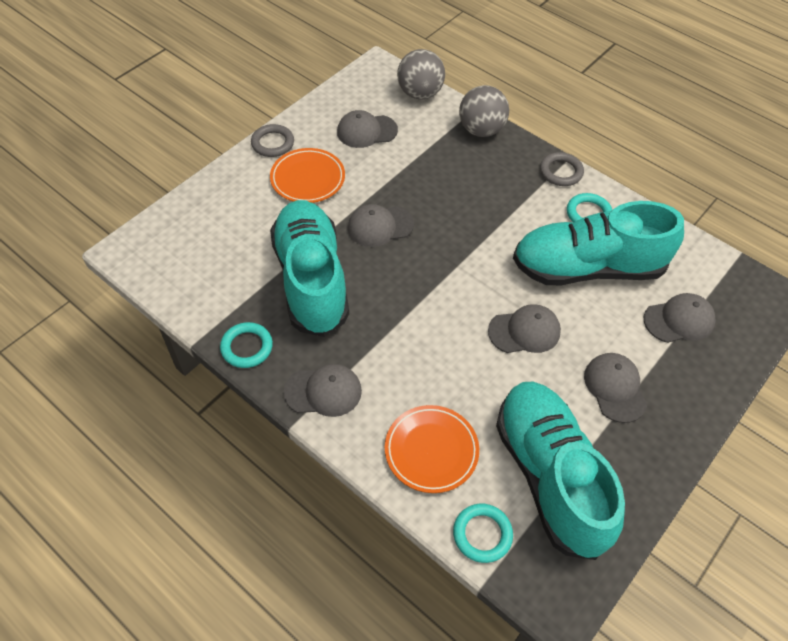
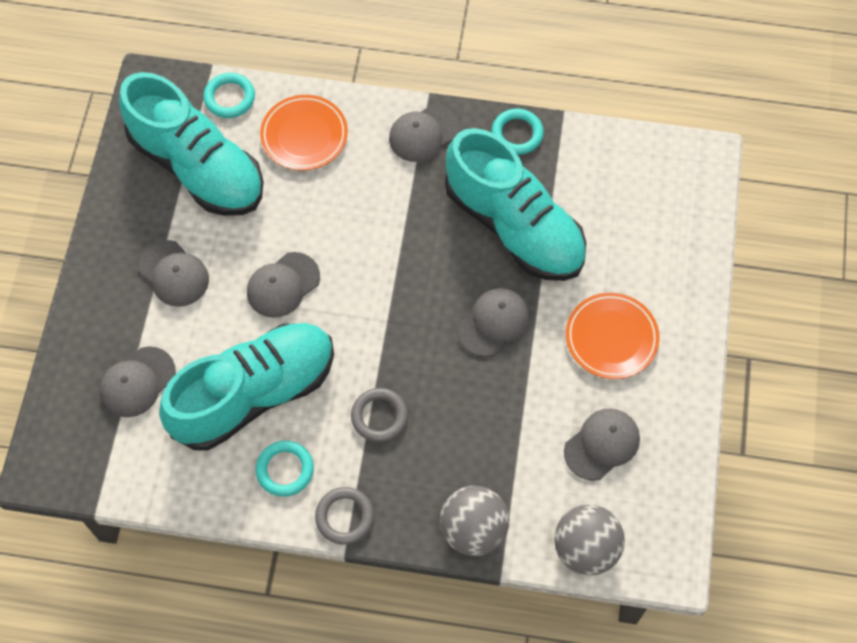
camera: 150 degrees right, 10 degrees up
(273, 143) = (688, 363): grey ring -> grey ring (379, 416)

